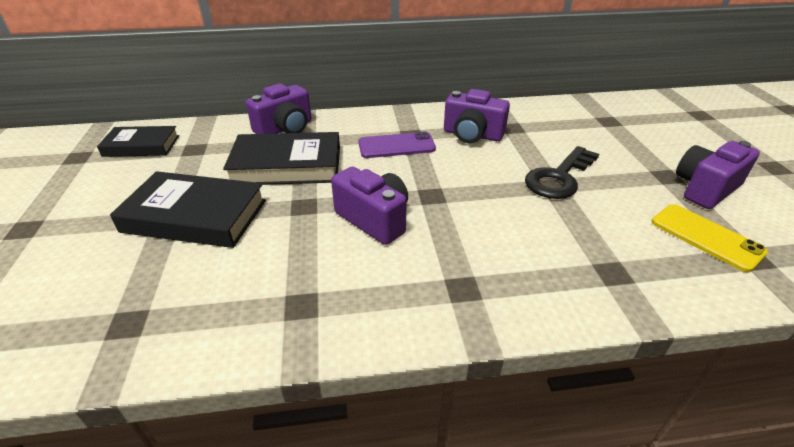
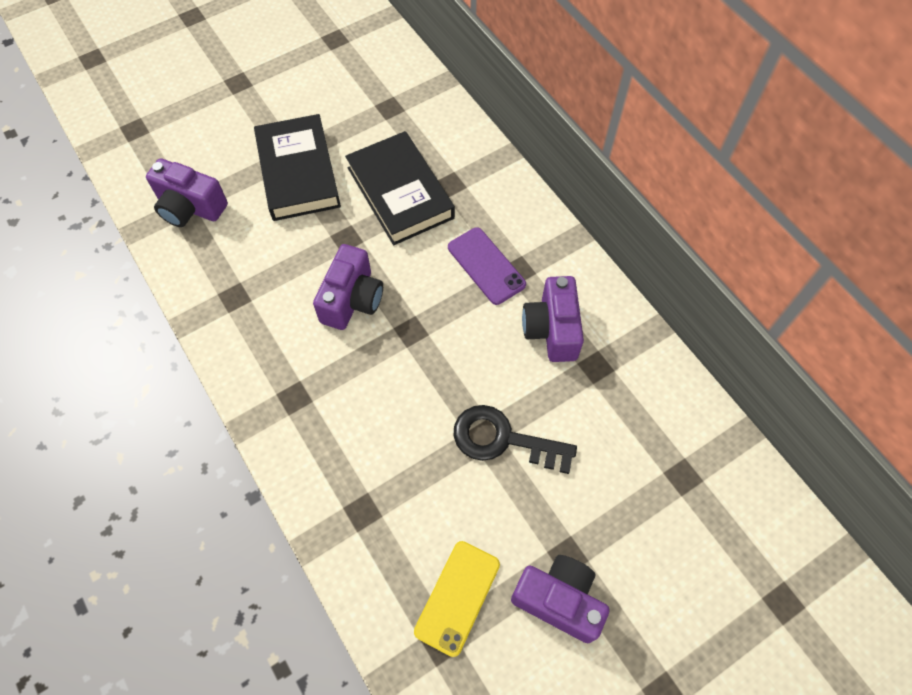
camera: 65 degrees right, 25 degrees up
(141, 146) = (374, 67): black book -> none
(285, 129) = (465, 154): purple camera -> purple camera (190, 207)

